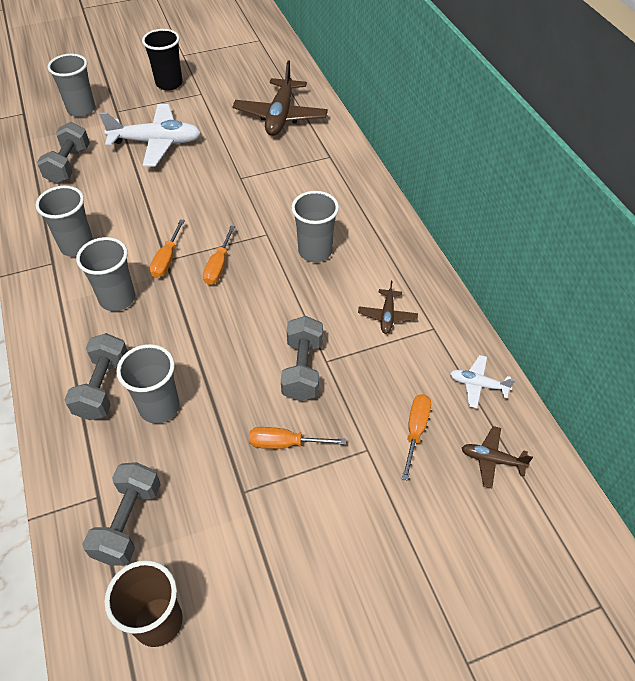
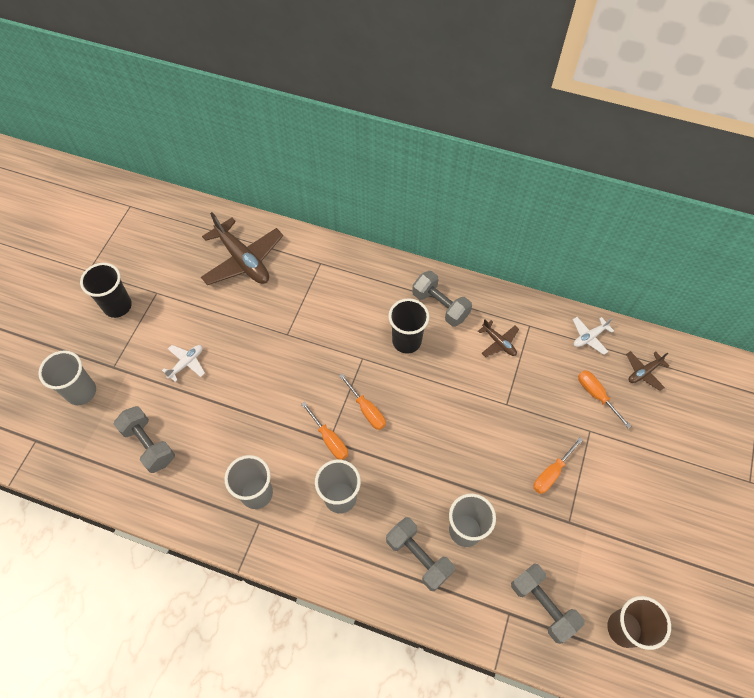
camera: 50 degrees left, 10 degrees up
(156, 142) = (186, 363): white plane -> white plane, size x0.49
(302, 369) = (502, 422): grey dumbbell -> grey dumbbell (440, 306)
(315, 251) = (406, 341): grey cup -> black cup

